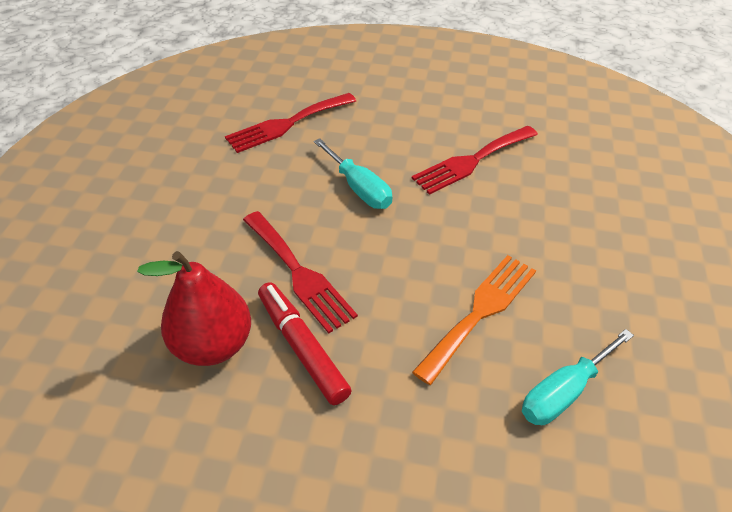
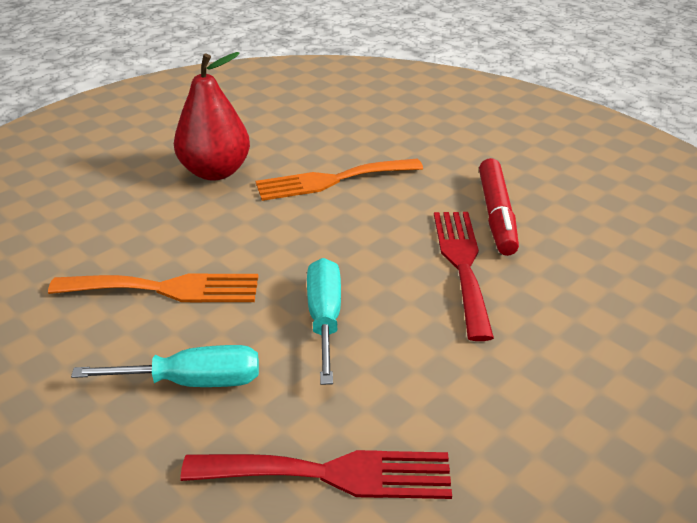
camera: 145 degrees left, 10 degrees down
(213, 344) = (576, 245): red pear -> red pear (215, 172)
(471, 161) = (166, 289): red fork -> orange fork
(564, 392) = (331, 131): turquoise screwdriver -> turquoise screwdriver (193, 381)

